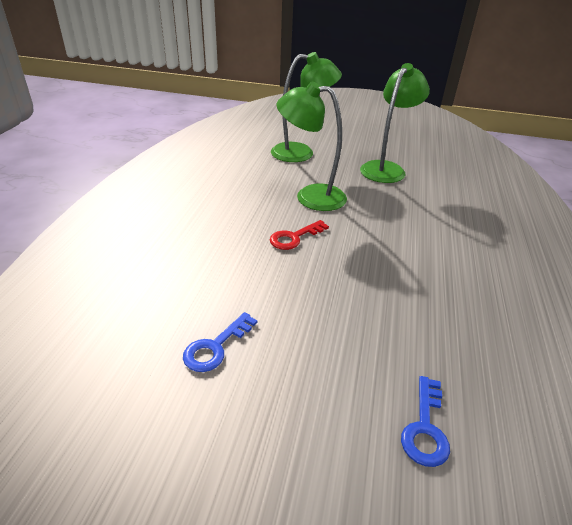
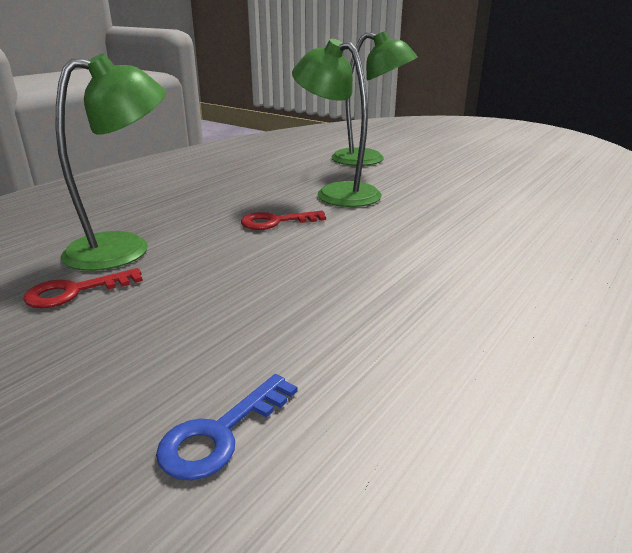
camera: 25 degrees right, 10 degrees down
(216, 347) = (75, 291): blue key -> red key
(386, 168) = (465, 182): green lamp -> green lamp (125, 248)

